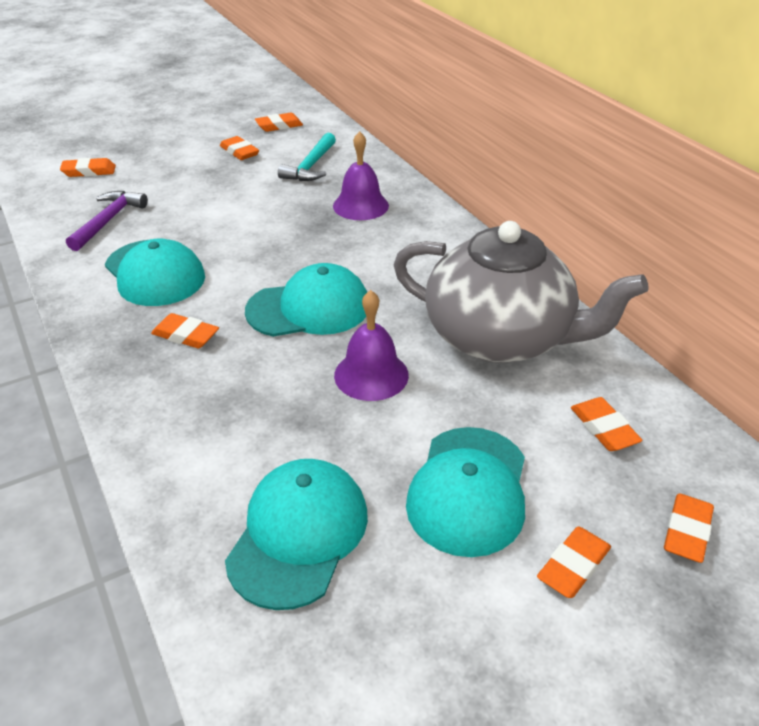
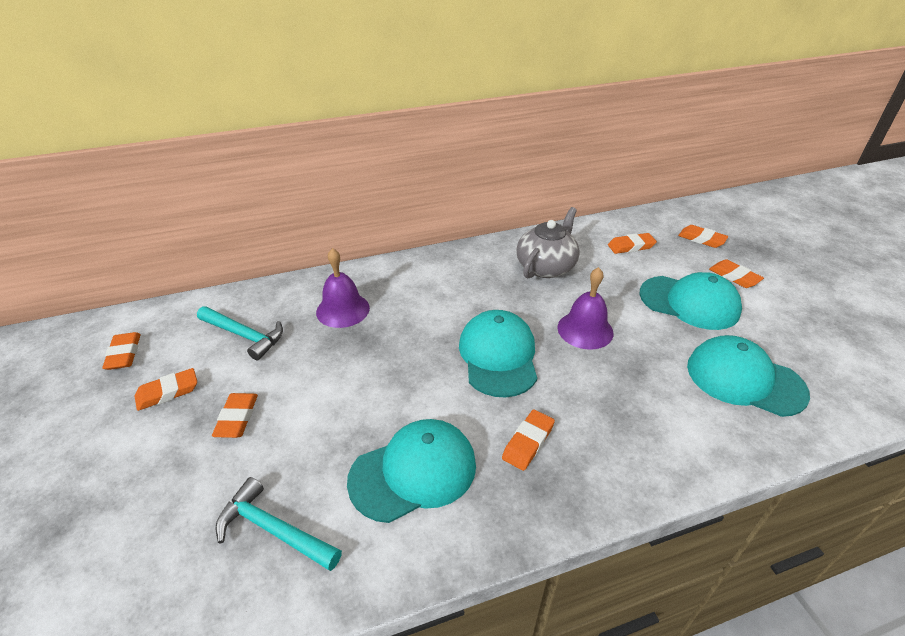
camera: 80 degrees left, 0 degrees up
(89, 171) = (105, 570): orange eraser -> orange eraser (237, 418)
(108, 221) = (273, 530): purple hammer -> turquoise hammer
(500, 337) = (546, 267): grey teapot -> grey teapot, size x0.61

